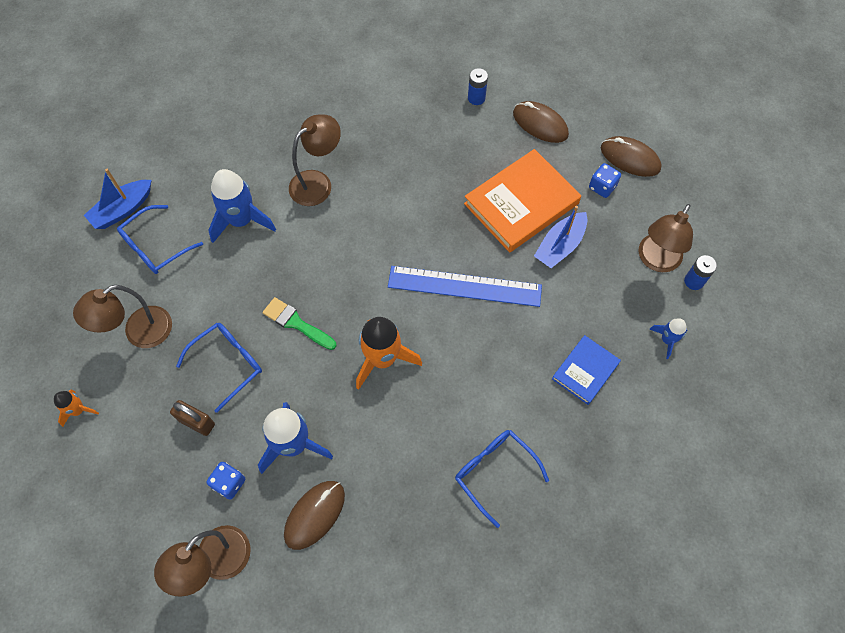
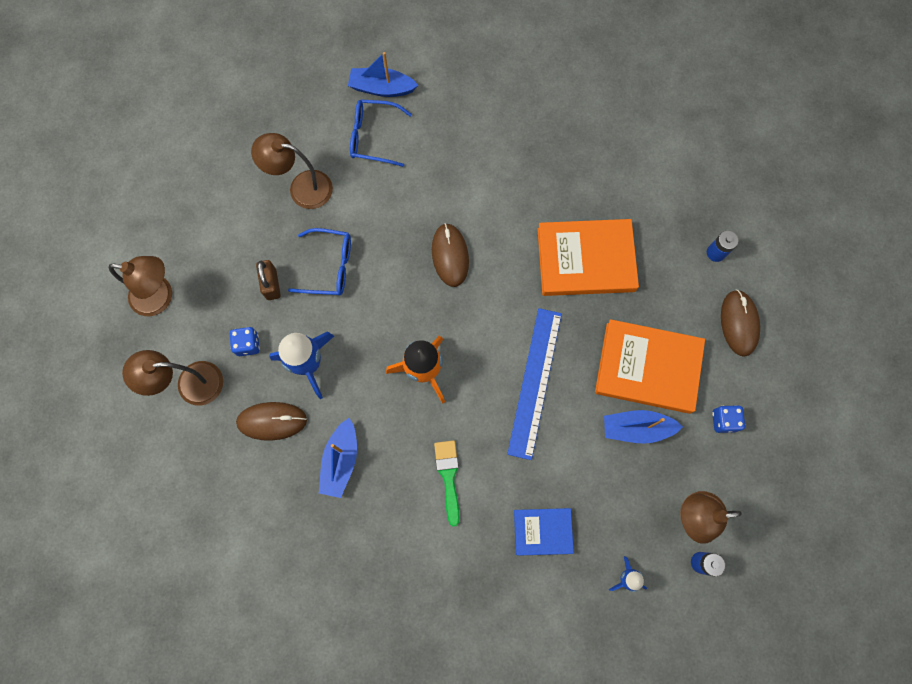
camera: 50 degrees right, 10 degrees up
(78, 410) = (217, 201): orange rocket -> none
(241, 220) = (445, 175): blue rocket -> none
(296, 323) = (399, 286): green brush -> green brush (448, 477)
(318, 183) = (525, 200): brown lamp -> brown lamp (160, 297)
(399, 483) = (341, 461): none -> blue boat
(403, 180) = (585, 260): none -> orange book
(464, 286) = (534, 382): blue ruler -> blue ruler turned 45 degrees clockwise
(494, 472) = (404, 524): blue glasses -> none
(630, 158) = (774, 423): brown mouse -> brown mouse (450, 256)

